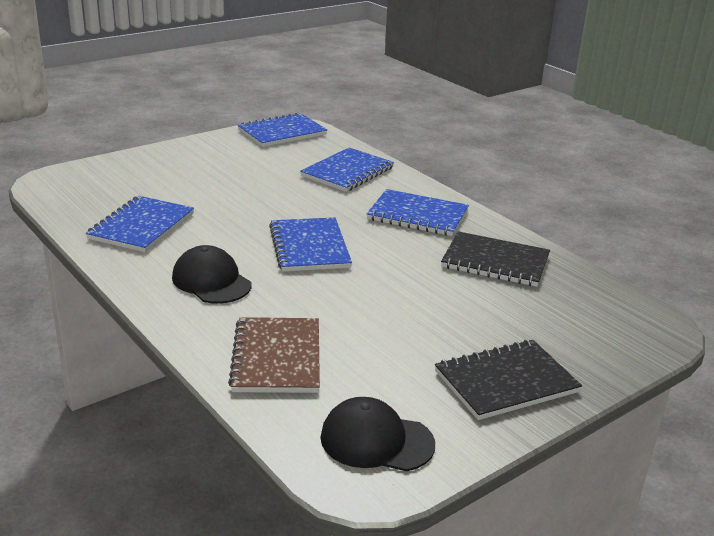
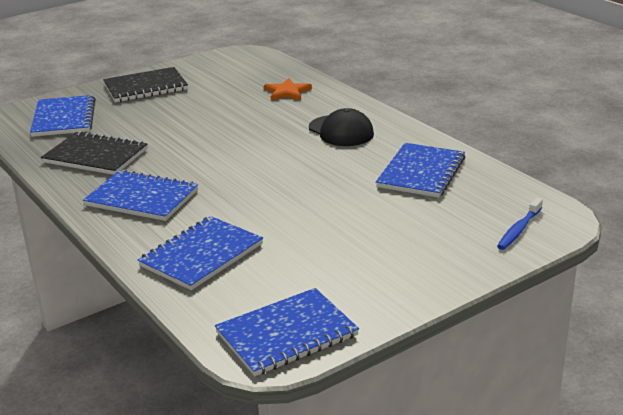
camera: 175 degrees left, 0 degrees up
(88, 176) = (519, 229): none -> blue toothbrush
(276, 357) = (287, 92): brown notebook -> orange star
(309, 247) = (259, 161): blue notebook -> blue notebook (64, 118)
(376, 440) = (233, 64): black cap -> none

